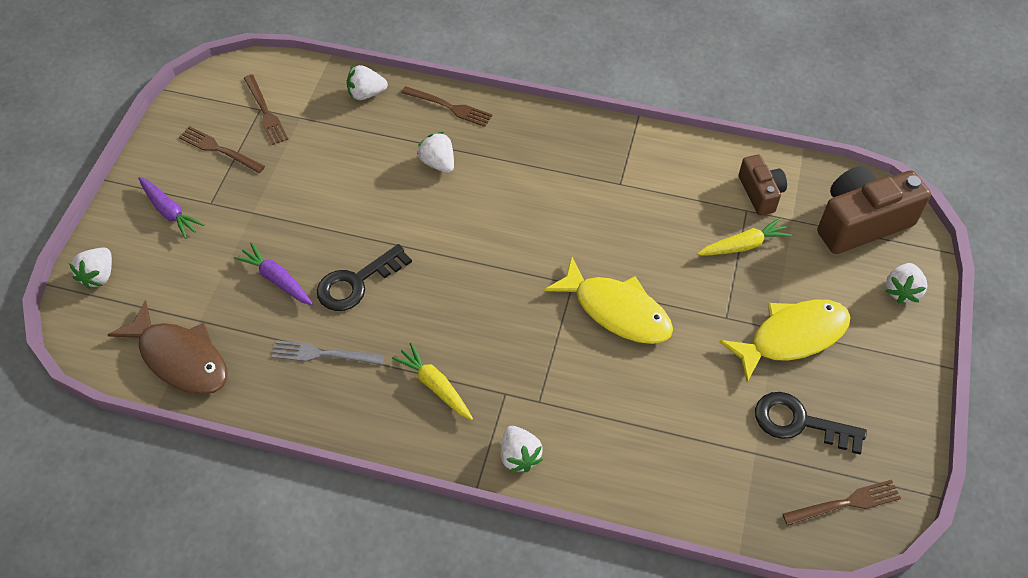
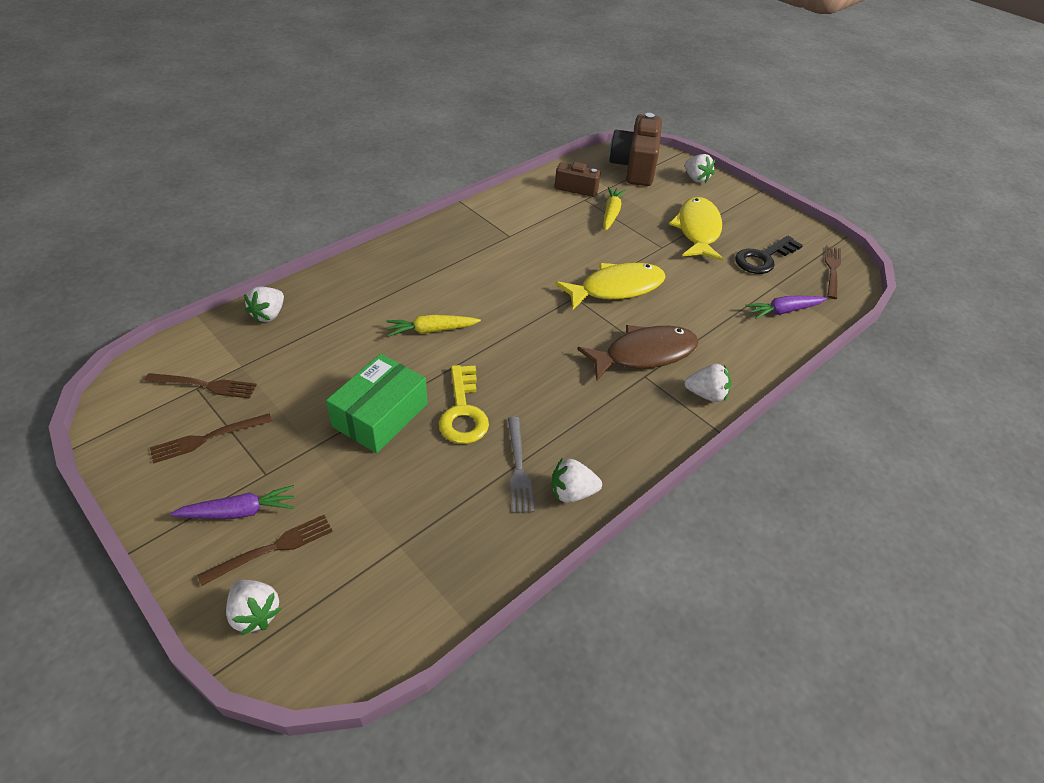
camera: 60 degrees left, 10 degrees down
(180, 358) = (431, 582): brown fish -> brown fish (644, 354)
(276, 279) = (407, 464): purple carrot -> purple carrot (783, 311)
(313, 232) = (380, 415): none -> green box
(322, 354) = (519, 468): grey fork -> grey fork turned 45 degrees counterclockwise
(357, 282) = (463, 411): black key -> yellow key
(435, 386) = (607, 411): yellow carrot -> yellow carrot (431, 330)
(438, 163) = (391, 309): white strawberry -> white strawberry (572, 493)
(450, 107) = (343, 277): brown fork -> brown fork (273, 548)

